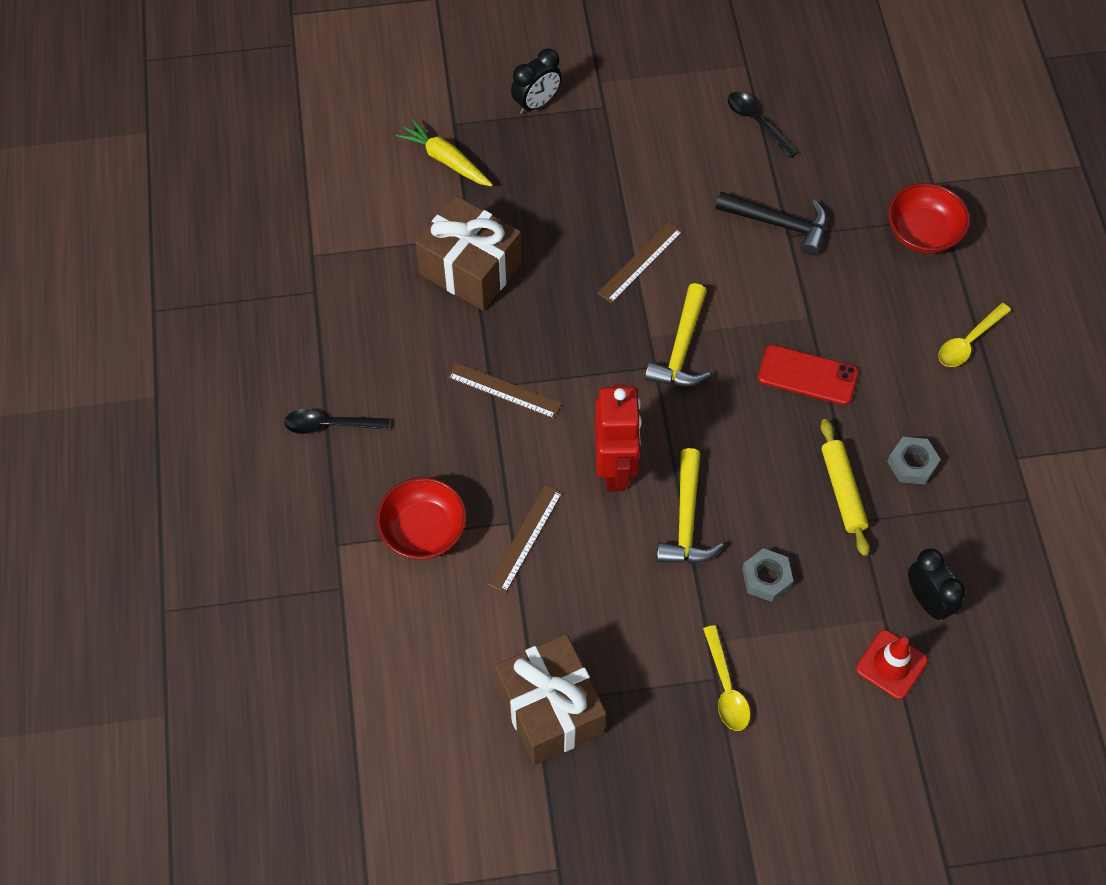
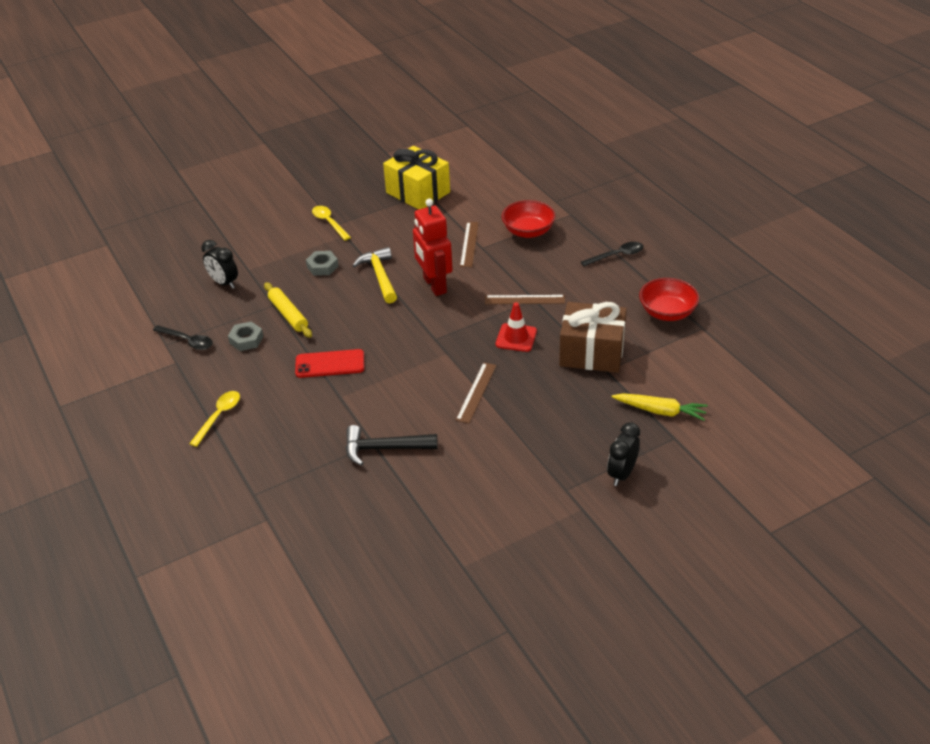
camera: 160 degrees right, 20 degrees down
(550, 709) = (418, 192): brown gift -> yellow gift
(681, 348) = (422, 353): yellow hammer -> none
(756, 122) = (433, 519): black spoon -> black spoon (188, 341)
(891, 664) = (240, 254): red traffic cone -> red traffic cone (516, 338)
(922, 233) = (268, 478): red bowl -> red bowl (667, 312)

